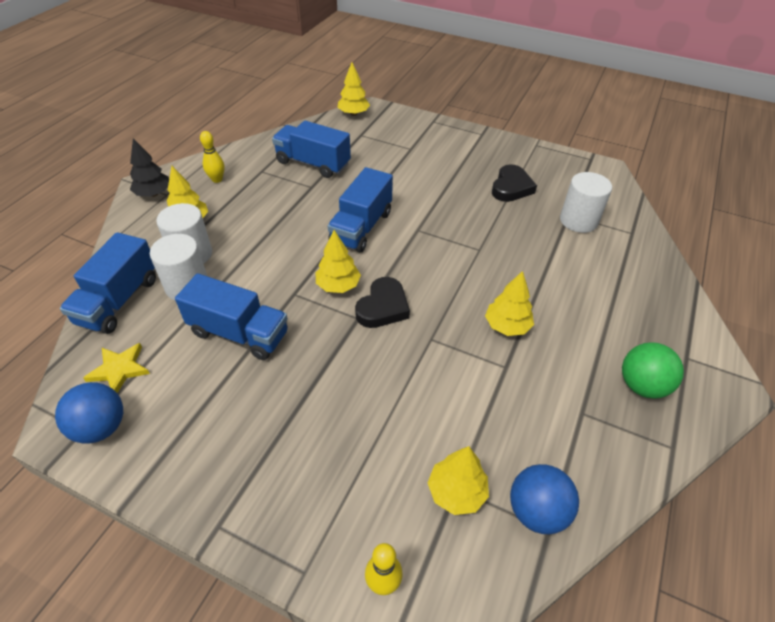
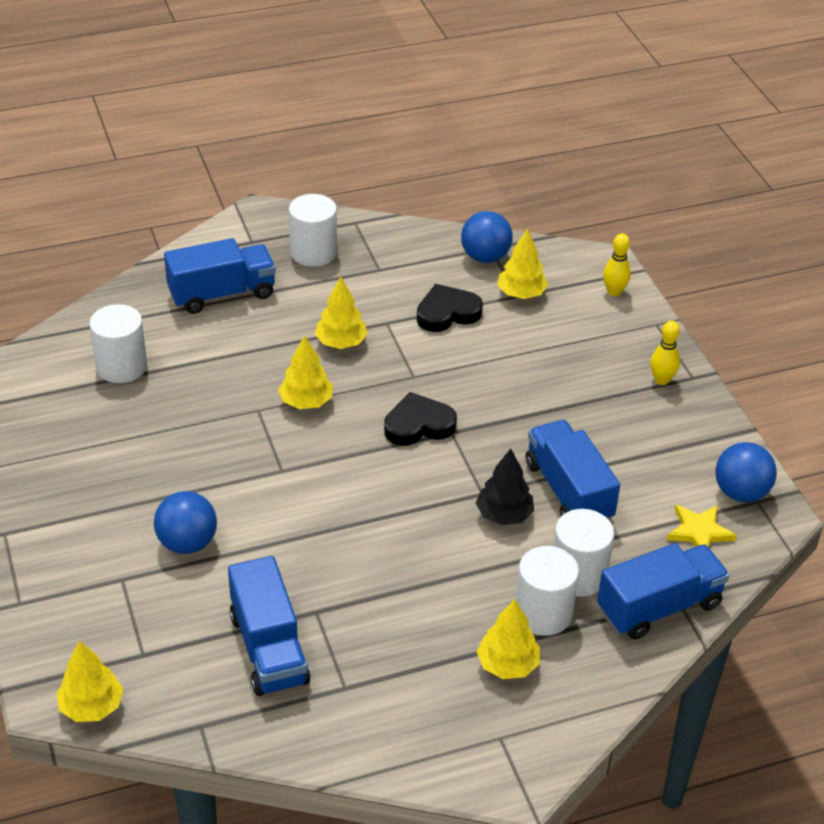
camera: 135 degrees left, 5 degrees down
(153, 194) = (516, 751): black tree -> black tree (504, 515)
(217, 179) = (415, 715): yellow bowling pin -> yellow bowling pin (662, 380)
(338, 285) = (433, 471): yellow tree -> yellow tree (306, 402)
(361, 227) = (332, 514): blue truck -> blue truck (222, 294)
(407, 174) = (187, 543): none -> blue ball
(511, 187) = (112, 442): black heart -> black heart (447, 313)
(642, 385) = (313, 252): green ball -> white cylinder

